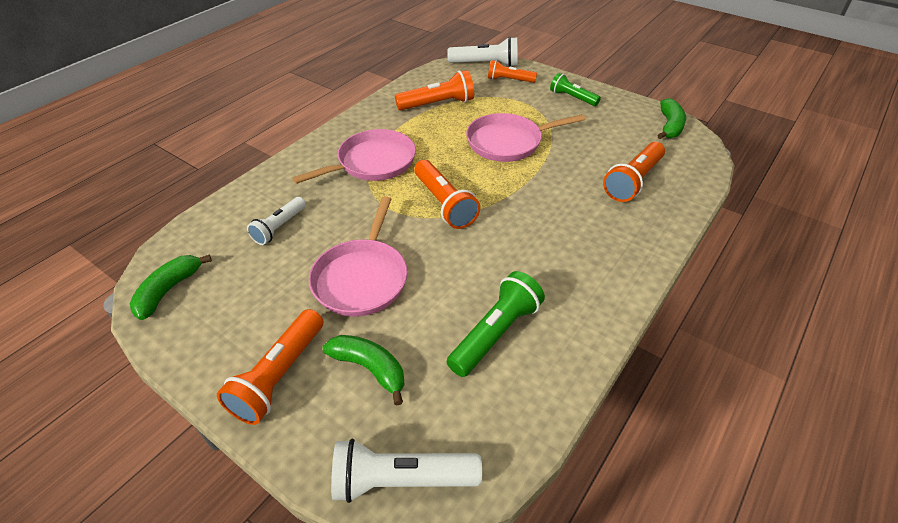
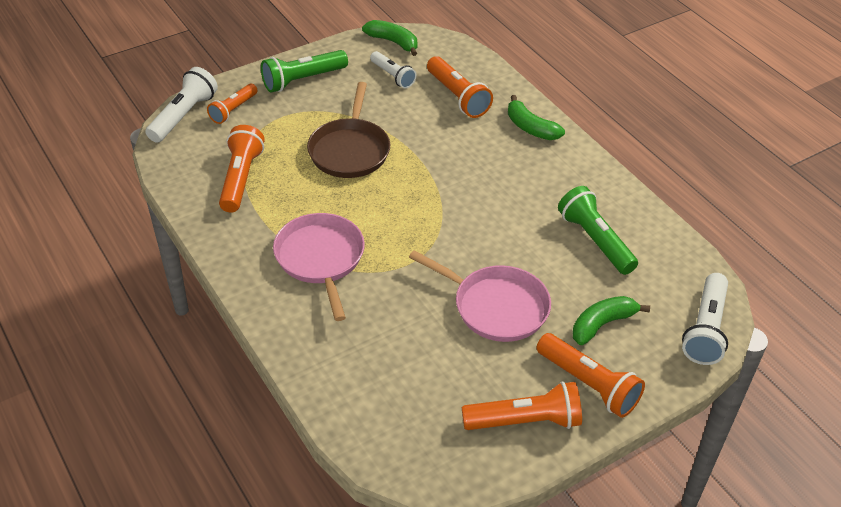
camera: 70 degrees left, 0 degrees up
(168, 290) = (445, 459): green banana -> green banana (530, 128)
(279, 227) = (390, 356): white flashlight -> white flashlight (393, 76)
(444, 204) = (421, 224): orange flashlight -> orange flashlight (525, 421)
(508, 142) = (350, 150): pink pan -> brown pan
(572, 98) = (302, 80): green flashlight -> green flashlight, size x1.51

